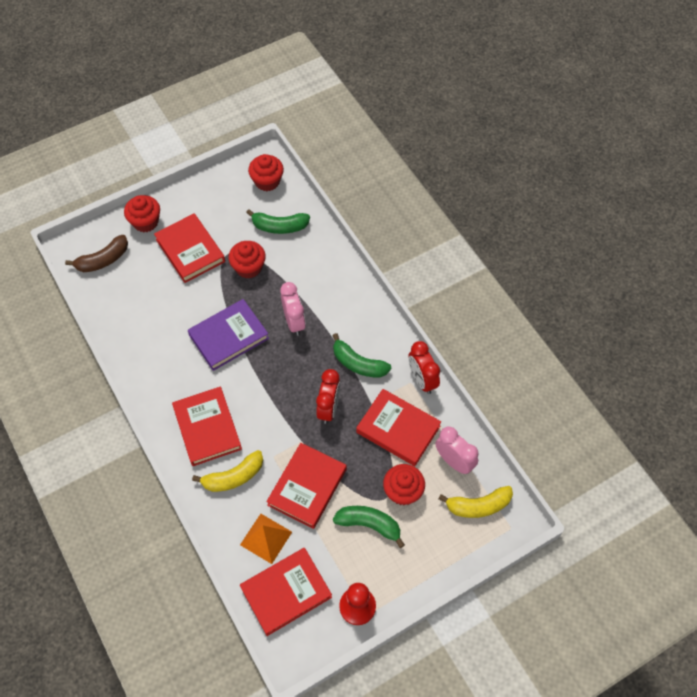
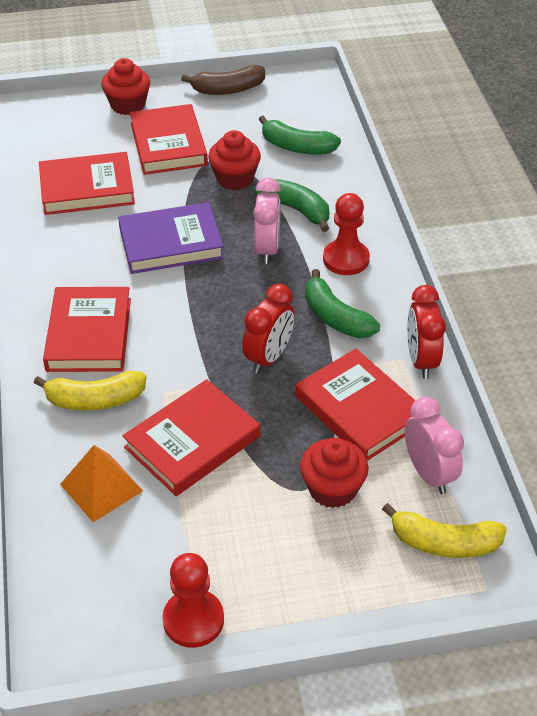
camera: 20 degrees right, 15 degrees down
(103, 260) = (55, 129): brown banana -> brown banana (228, 89)
(267, 181) = (303, 100): red cupcake -> none
(286, 592) = (95, 565): red book -> red book (87, 188)
(347, 314) = (346, 259): none -> red pawn
(369, 525) = (262, 516): green banana -> green banana (296, 209)

